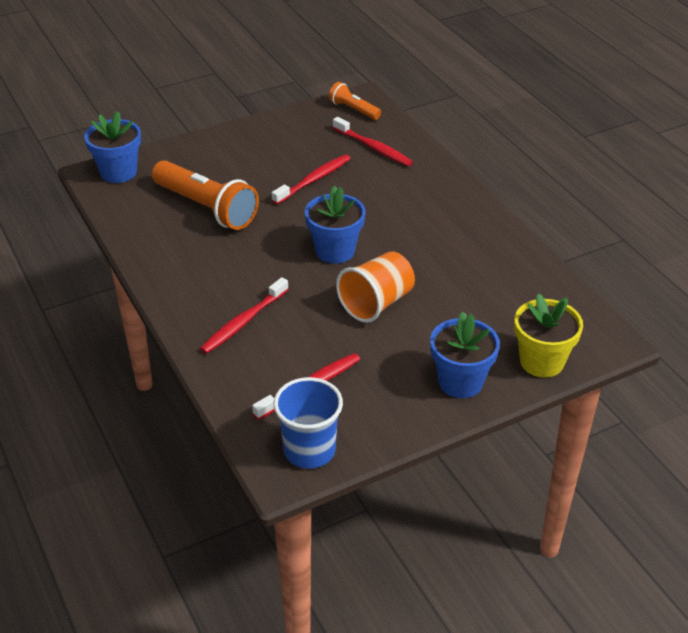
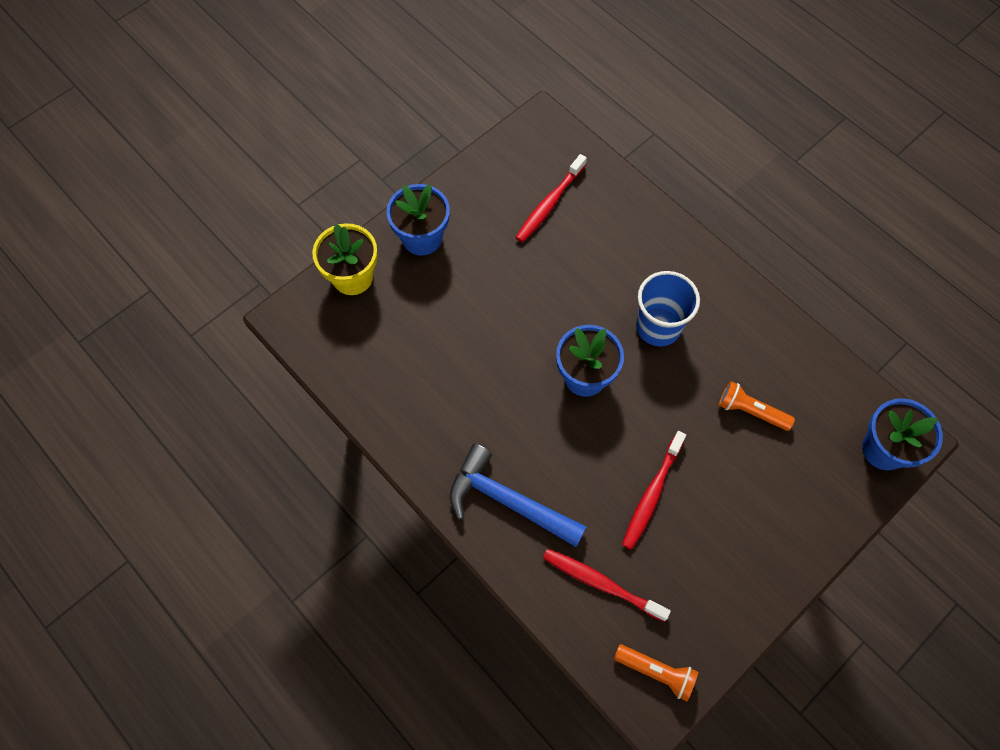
camera: 165 degrees right, 25 degrees up
(206, 208) = (750, 411): orange flashlight -> orange flashlight, size x0.52
(243, 322) = (636, 259): red toothbrush -> none
(309, 450) = (528, 145): blue cup -> blue cup (658, 327)
(376, 303) = (520, 312): orange cup -> none
(428, 195) = (508, 500): none -> blue hammer

